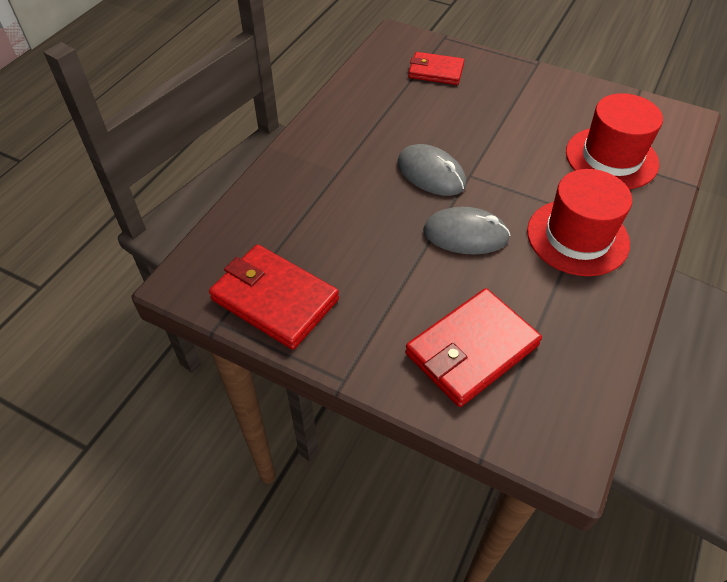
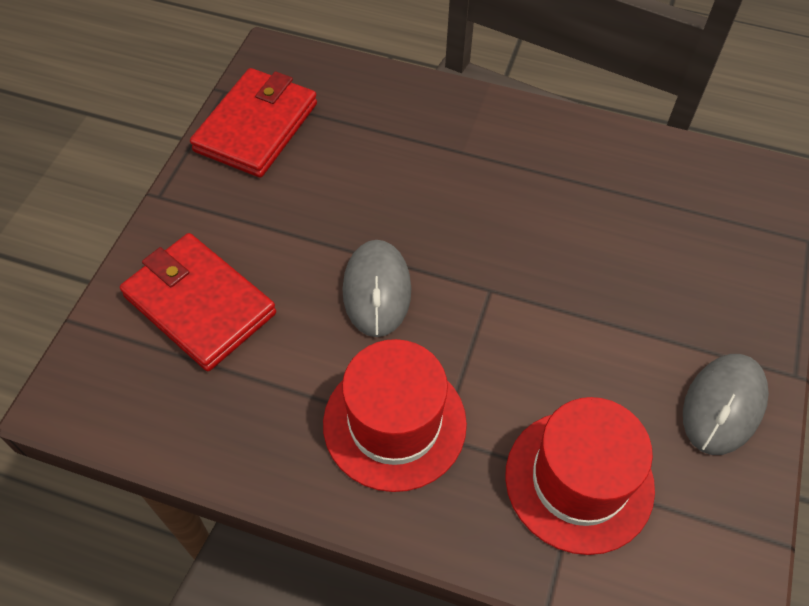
camera: 80 degrees right, 5 degrees up
(431, 174) = (481, 246): grey mouse -> grey mouse (723, 405)
(435, 71) = (711, 236): red wallet -> none

